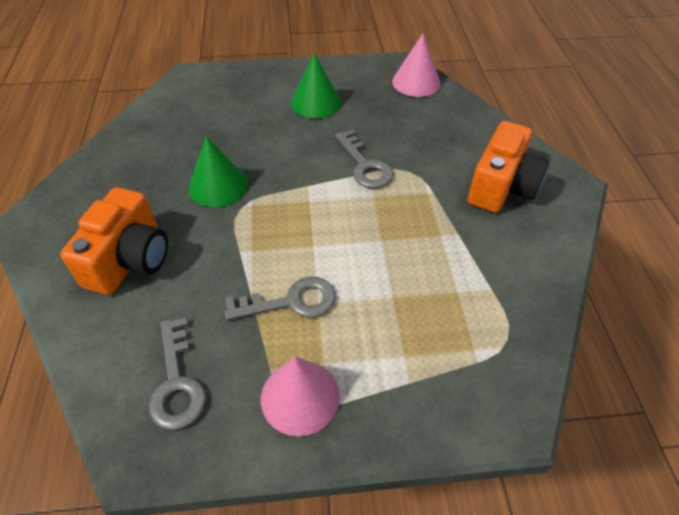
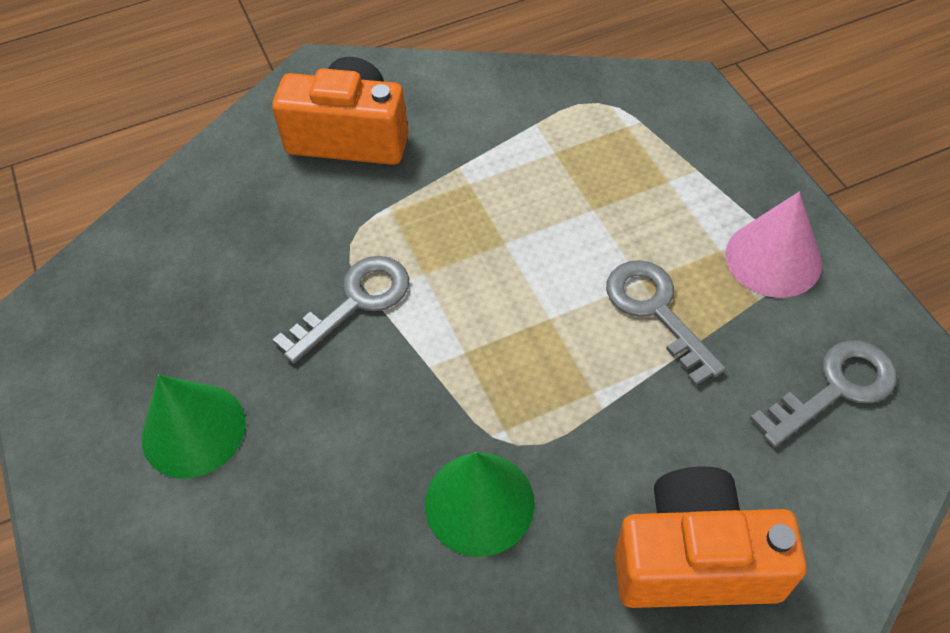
camera: 105 degrees left, 5 degrees up
(416, 82) = (97, 286): pink cone -> none

